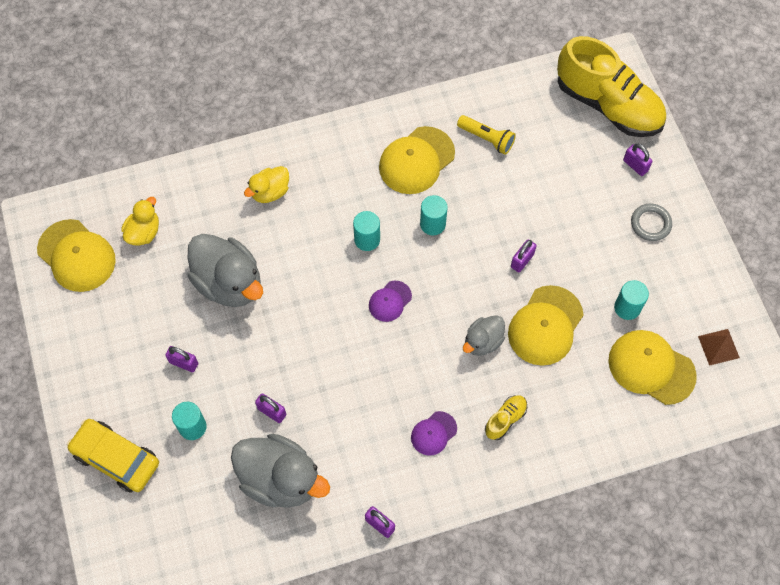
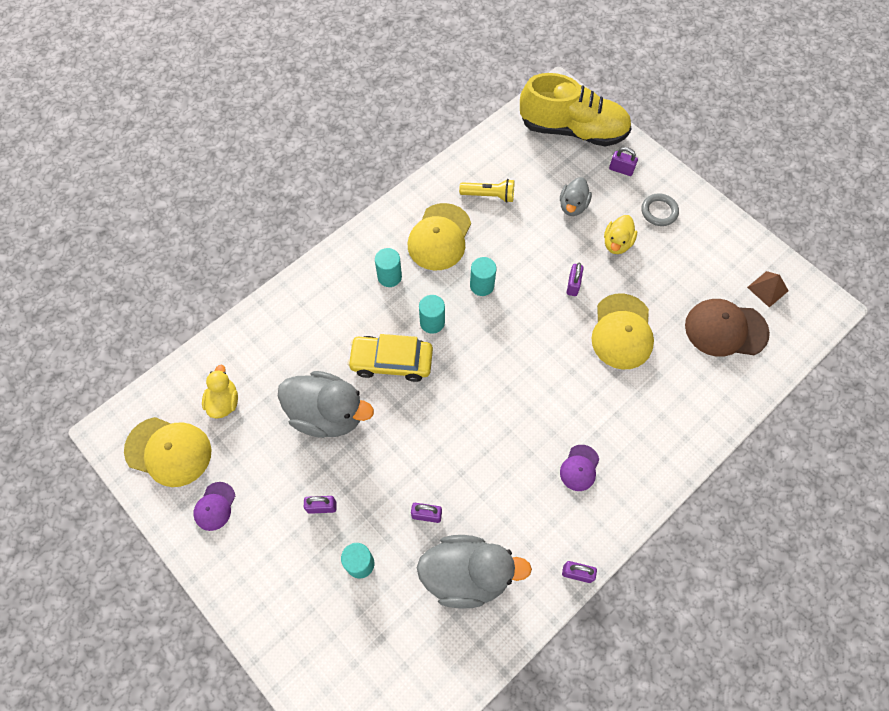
camera: 25 degrees left, 0 degrees up
(116, 458) = (301, 629): yellow car -> yellow car (391, 362)
(270, 192) = (324, 316): yellow duck -> yellow duck (617, 243)
(390, 301) = (480, 368): purple cap -> purple cap (215, 506)
(483, 342) = (578, 368): grey duck -> grey duck (573, 206)
(505, 419) = (633, 427): yellow shoe -> none
(627, 308) = (679, 288): turquoise cylinder -> turquoise cylinder (389, 276)
(651, 368) = (725, 329): yellow cap -> brown cap

